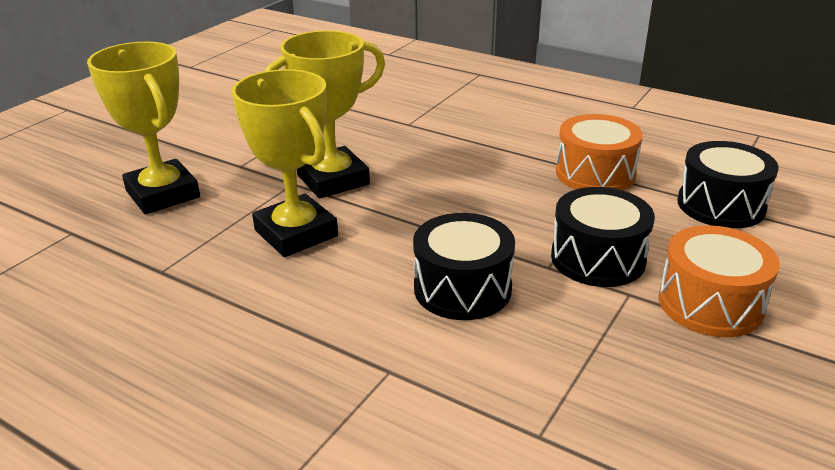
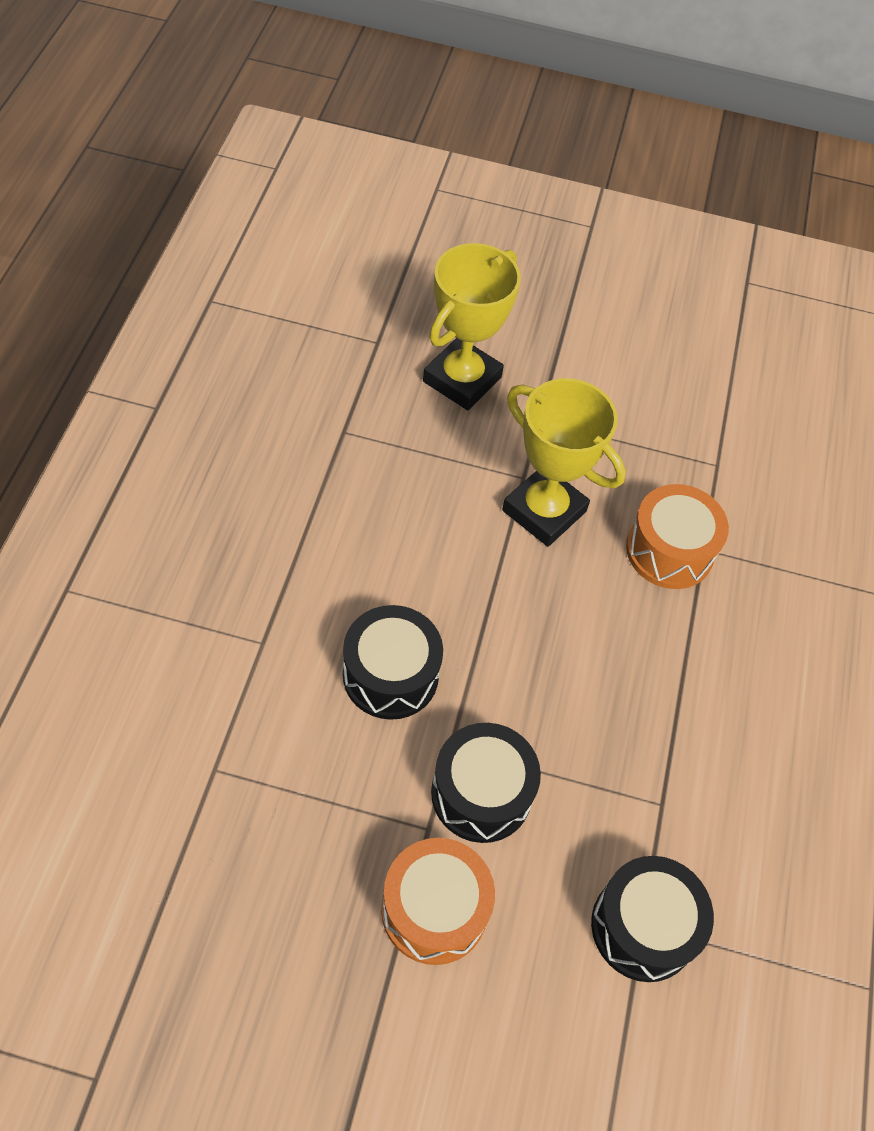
camera: 65 degrees right, 25 degrees up
(296, 233) = (434, 511): yellow trophy -> none
(595, 174) = (664, 775): orange drum -> orange drum (669, 550)

